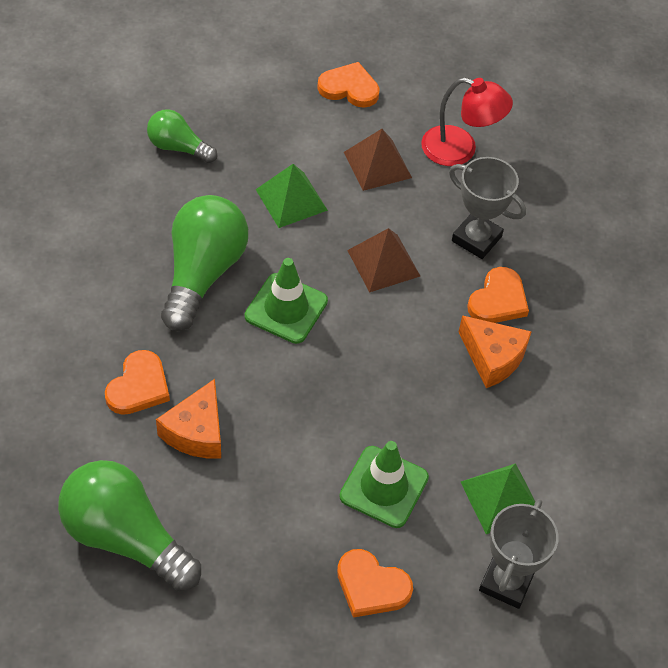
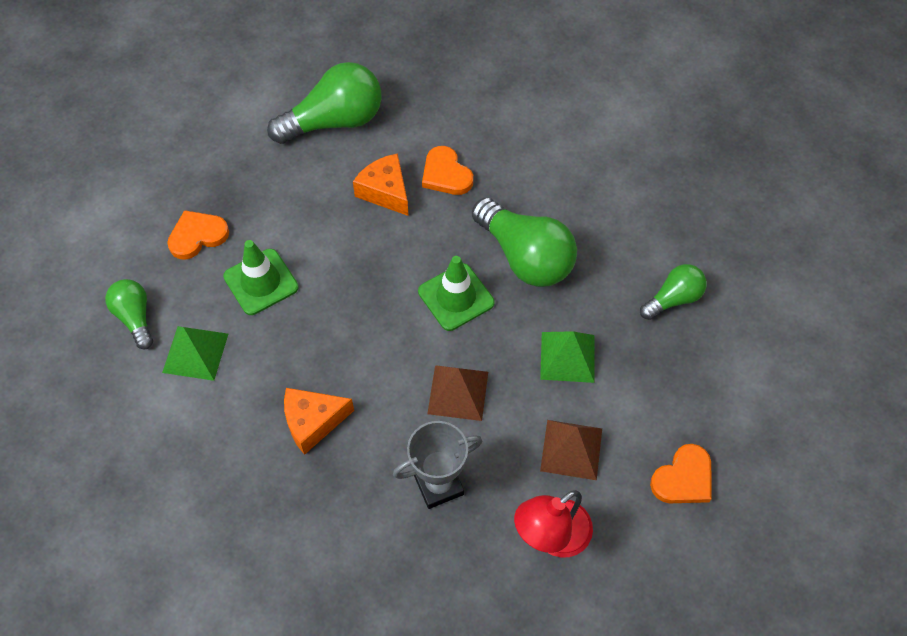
camera: 125 degrees right, 5 degrees up
(498, 300) = (364, 462): orange heart -> none
(506, 582) = (135, 318): grey trophy -> green light bulb

